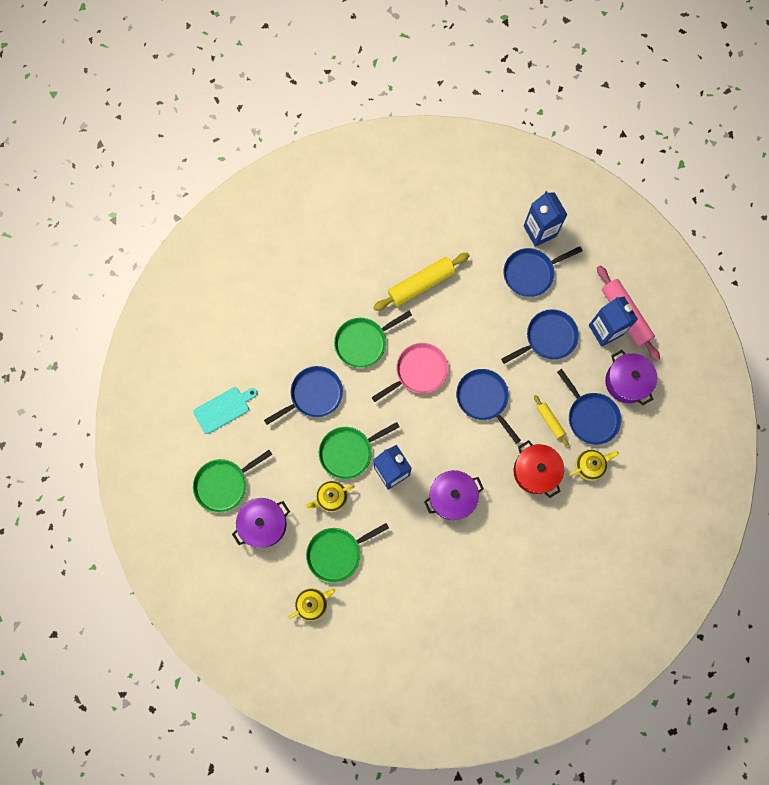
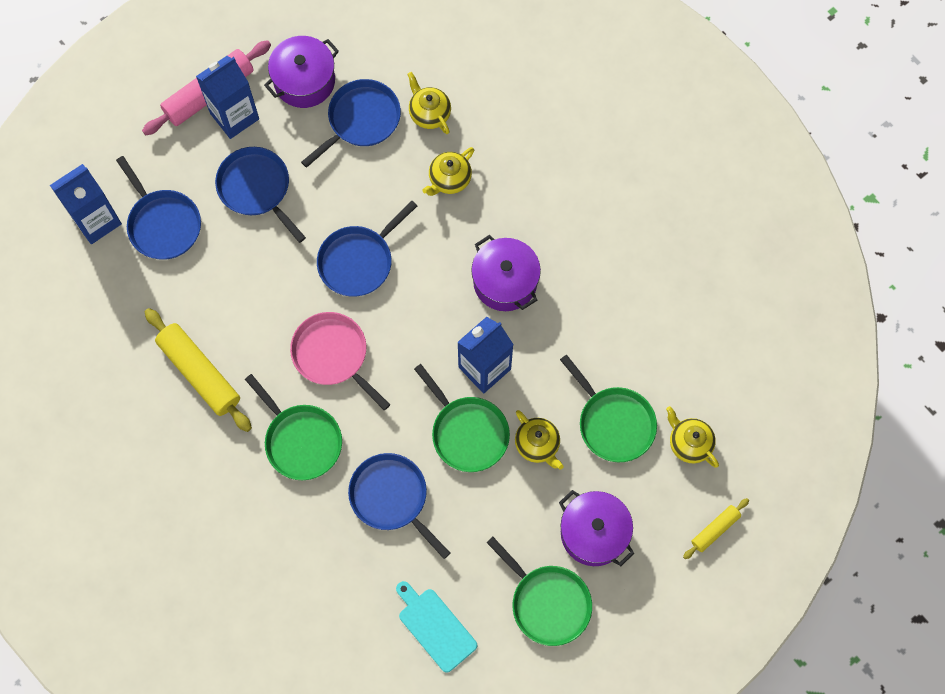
camera: 100 degrees left, 5 degrees down
(535, 471) = (449, 179): red pot -> yellow teapot
(550, 421) = (376, 170): yellow rolling pin -> yellow rolling pin (715, 529)

